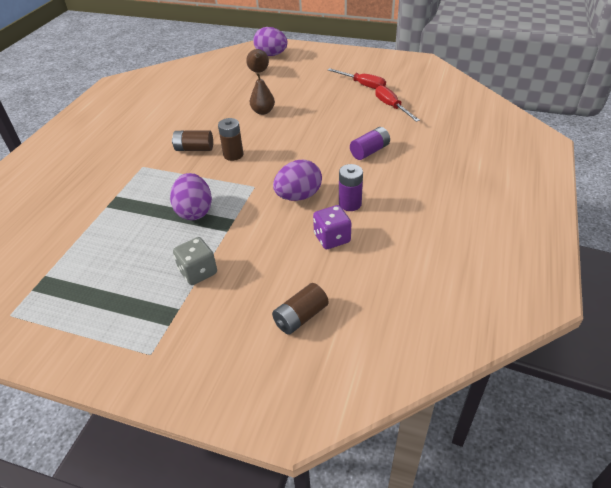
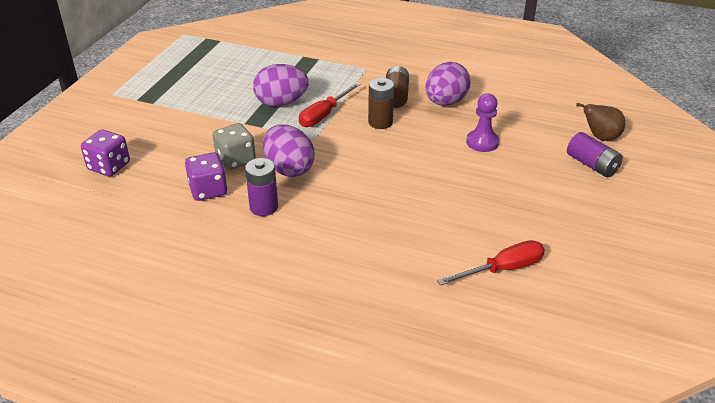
camera: 90 degrees right, 5 degrees down
(198, 272) = (192, 110): grey dice -> grey dice (236, 160)
(263, 111) = (482, 142): brown pear -> purple pawn
(271, 55) = (662, 149): purple egg -> purple egg (445, 102)
(300, 317) = (109, 166): brown battery -> purple dice
(362, 85) = (574, 242): red screwdriver -> red screwdriver (324, 115)
(369, 151) = (375, 233): purple battery -> purple battery (592, 165)

